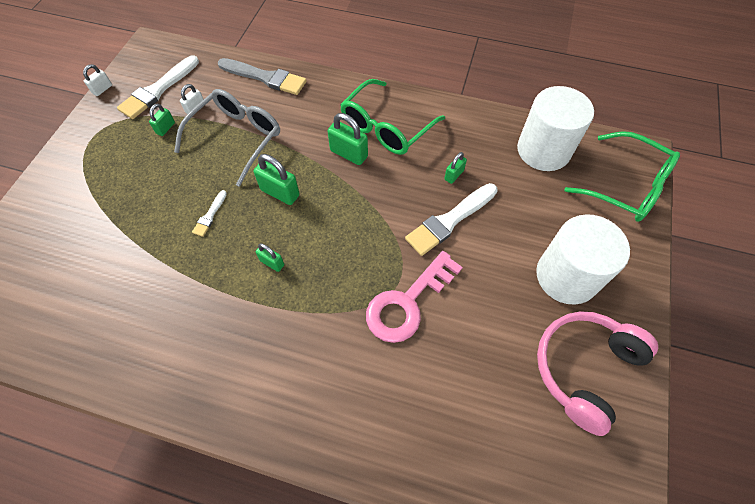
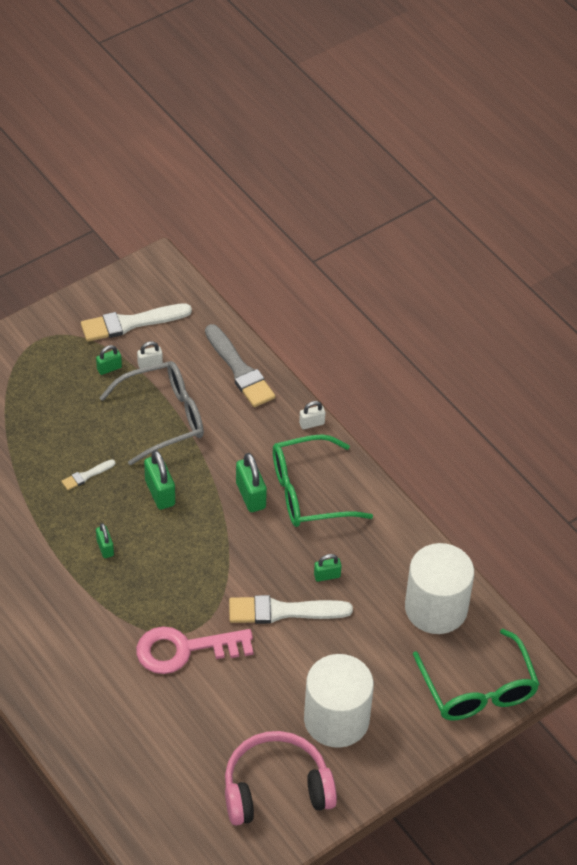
camera: 35 degrees right, 10 degrees down
(102, 89) = (82, 292): white padlock -> white padlock (311, 423)

